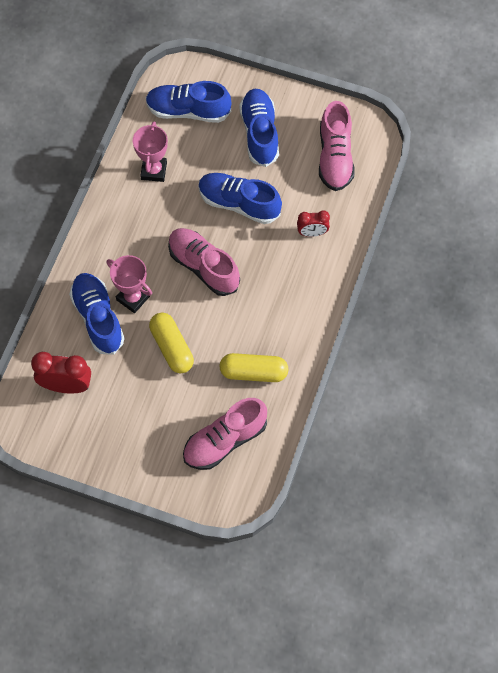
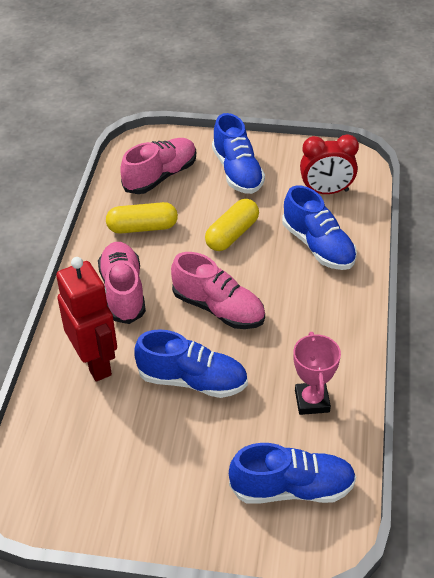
camera: 170 degrees right, 20 degrees down
(133, 298) = (288, 268): pink trophy -> none
(172, 347) = (232, 234): yellow capsule -> yellow capsule turned 75 degrees clockwise
(259, 133) = (183, 474): blue shoe -> blue shoe (237, 172)
(312, 233) = (95, 363): red clock -> red robot
(335, 157) = (74, 459): pink shoe -> pink shoe (123, 292)

